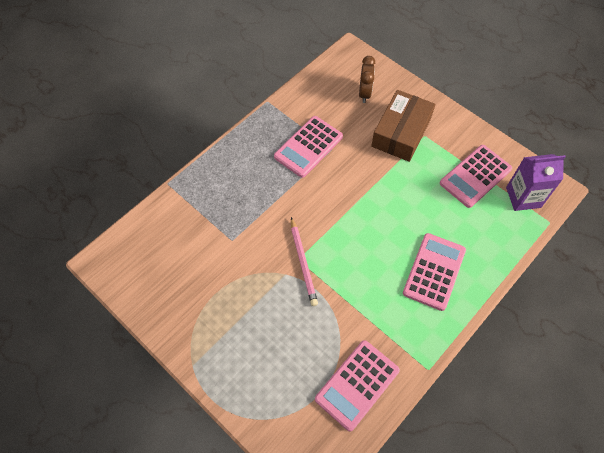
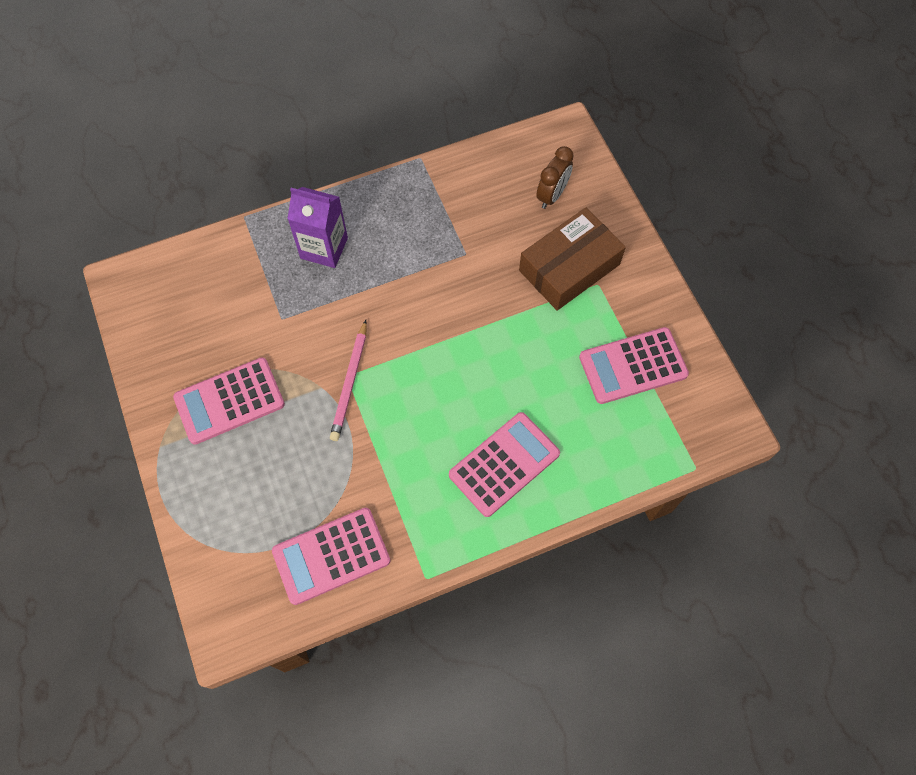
camera: 25 degrees right, 5 degrees up
(308, 147) = (438, 239): pink calculator -> pink calculator (229, 401)
(523, 197) = (680, 420): purple carton -> purple carton (324, 248)

